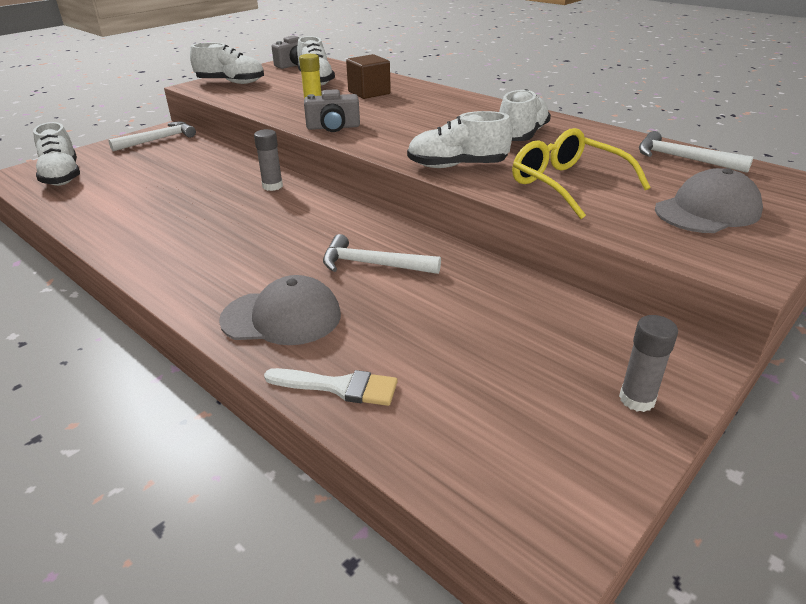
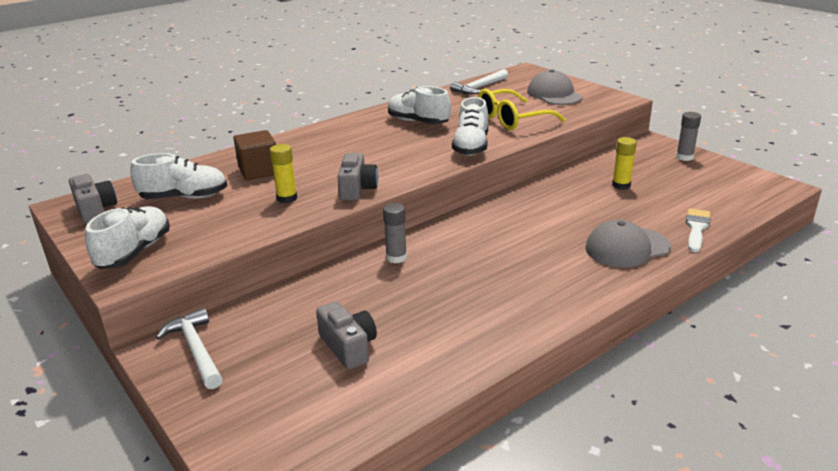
camera: 80 degrees left, 5 degrees down
(62, 176) = (291, 422): white shoe -> none
(139, 183) = (348, 347): none -> grey camera
(282, 317) = (627, 247): grey cap -> grey cap turned 120 degrees counterclockwise
(373, 264) = (555, 213): white hammer -> none
(477, 318) = (621, 185): none -> yellow glue stick

